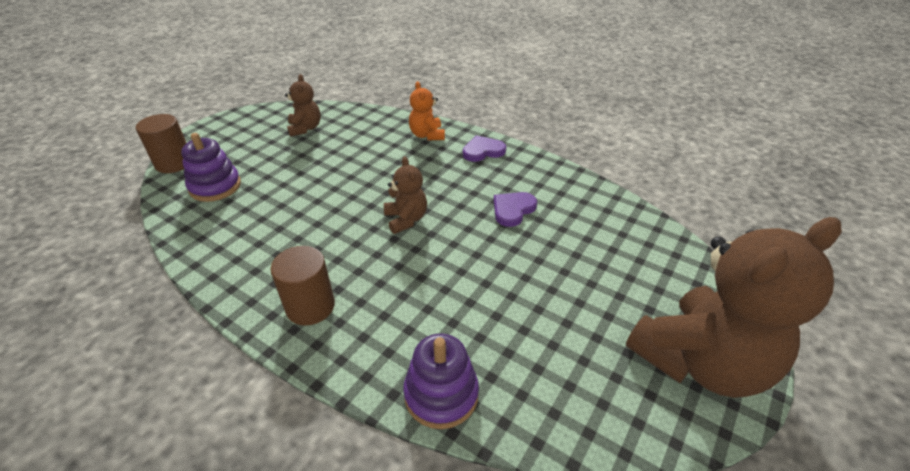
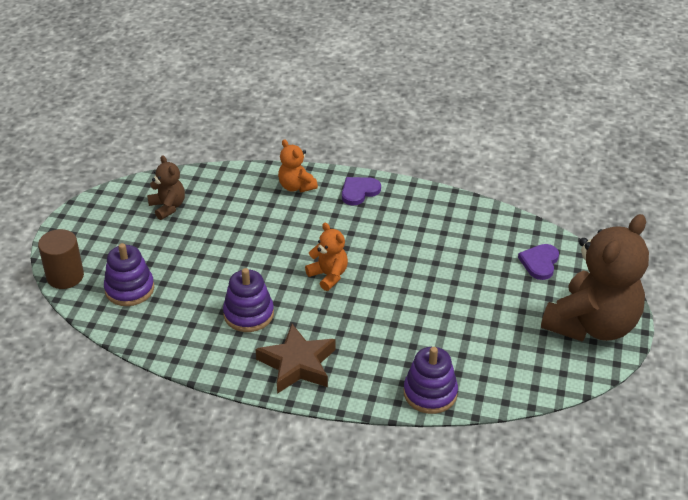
camera: 20 degrees left, 0 degrees up
(301, 237) = (248, 314): none -> purple stacking toy
(310, 306) = (297, 364): brown cylinder -> brown star
(406, 219) = (328, 275): brown teddy bear -> orange teddy bear
(513, 209) = (414, 244): purple heart -> purple heart (539, 263)

